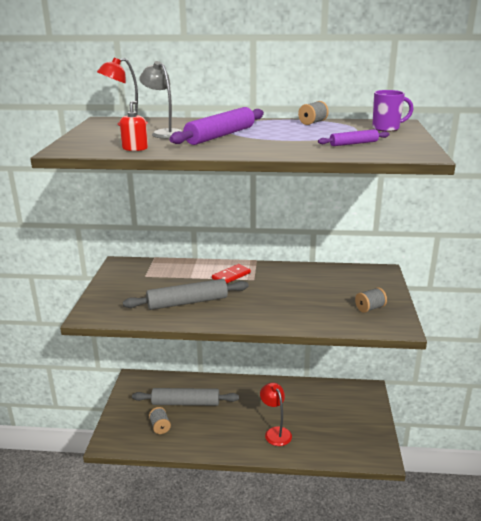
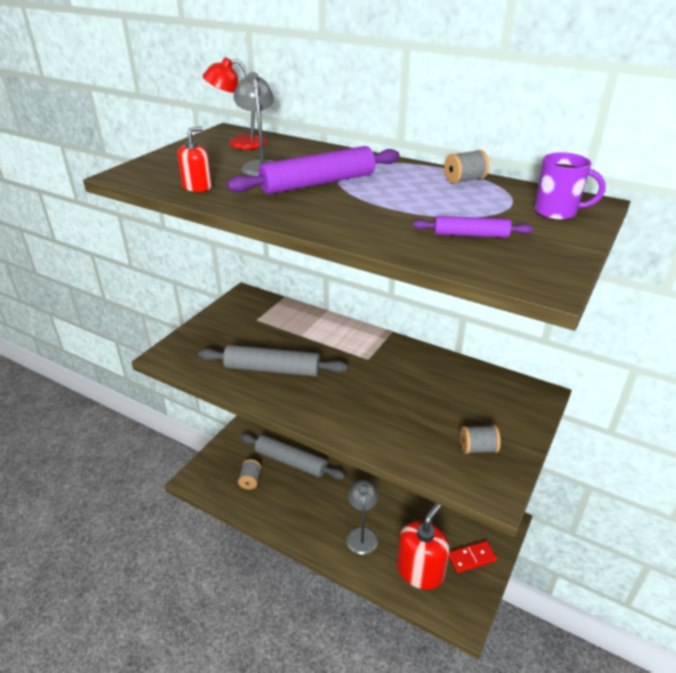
camera: 25 degrees right, 10 degrees up
(231, 276) = (346, 346): red domino -> red domino (471, 558)
(275, 432) = (362, 534): red lamp -> grey lamp
(333, 440) = (420, 571): none -> red soap dispenser

